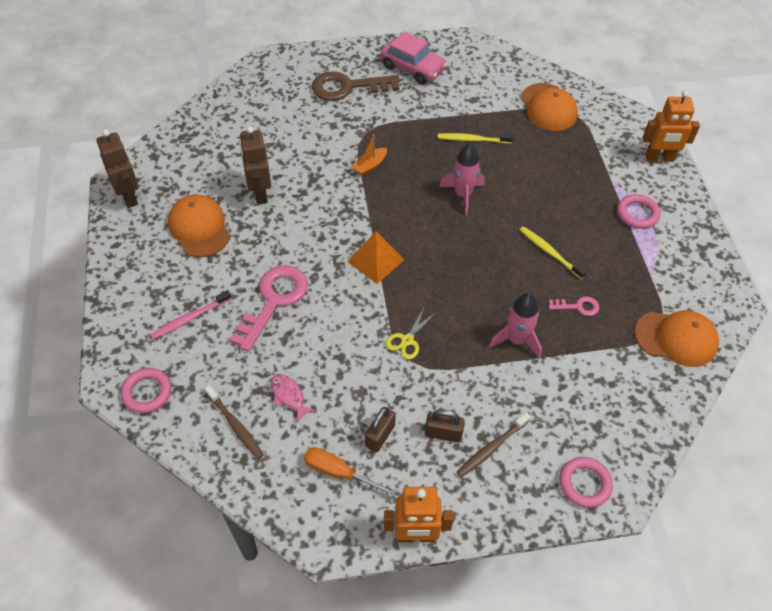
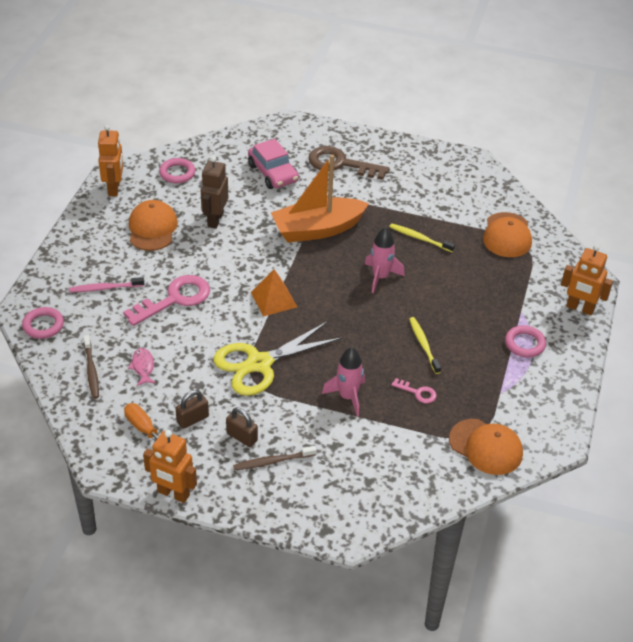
camera: 25 degrees right, 10 degrees down
(129, 196) = (114, 188): brown robot -> orange robot
(370, 166) = (317, 229): orange boat -> orange boat, size x2.50
(407, 340) = (259, 364): yellow scissors -> yellow scissors, size x2.31
(413, 68) = (408, 166): pink car -> pink car (273, 173)
(584, 484) = (329, 514): pink ring -> pink ring (177, 173)

